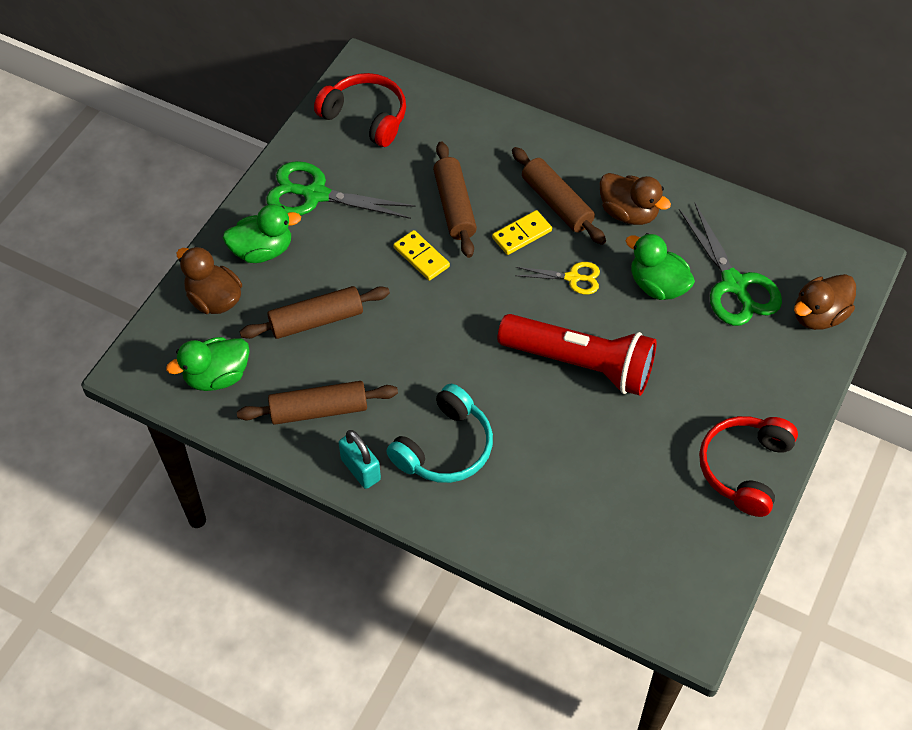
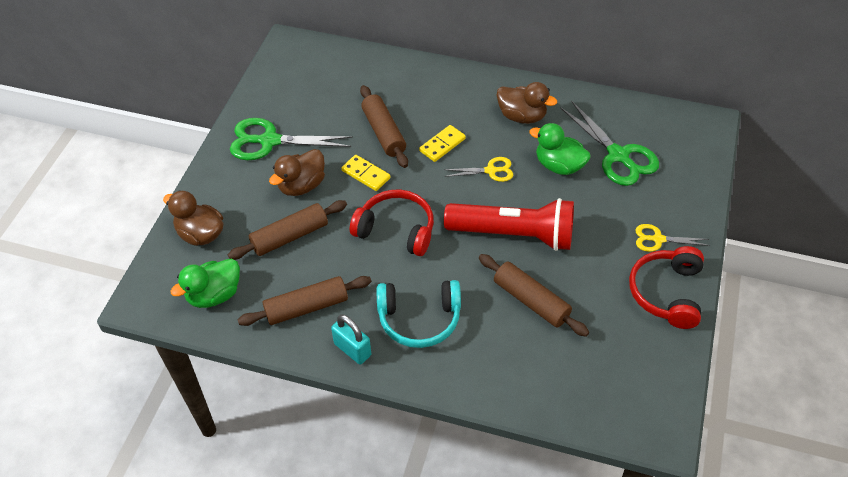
camera: 10 degrees left, 5 degrees down
(262, 250) = (234, 190): green duck -> none
(366, 117) = (298, 78): red headphones -> red headphones (396, 230)
(445, 447) = (419, 319): turquoise headphones -> turquoise headphones turned 60 degrees clockwise
(556, 203) = (464, 118): brown rolling pin -> brown rolling pin (531, 301)
(753, 400) = (658, 239): none -> yellow scissors
(818, 315) = (689, 168): brown duck -> brown duck (302, 186)

